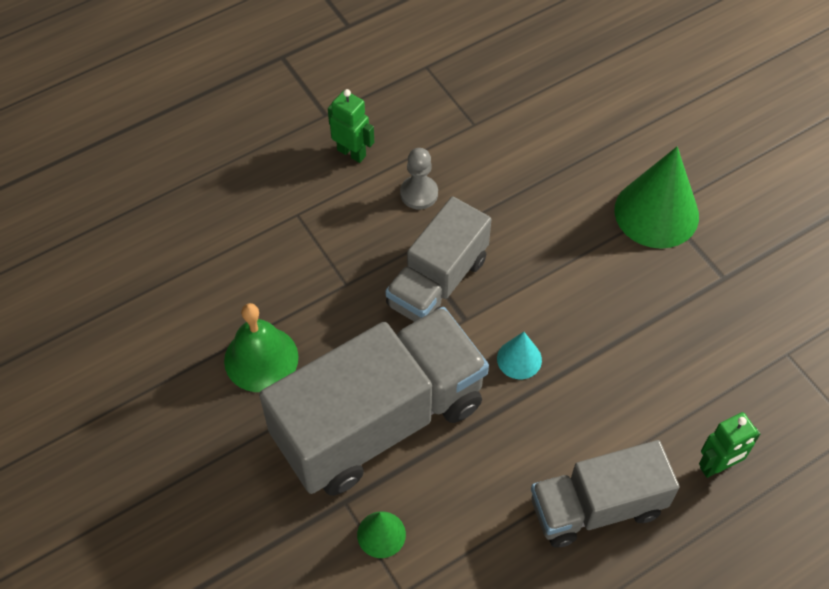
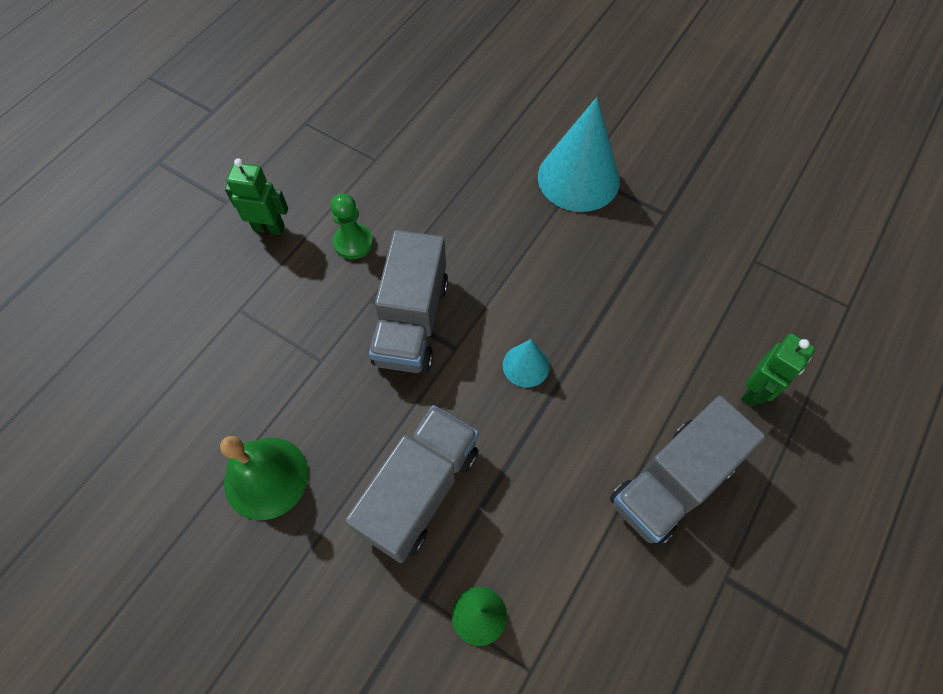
camera: 25 degrees left, 5 degrees up
(379, 421) = (419, 490): grey truck -> grey truck, size x0.61
(419, 193) = (353, 242): grey pawn -> green pawn
(656, 212) = (578, 178): green cone -> turquoise cone

